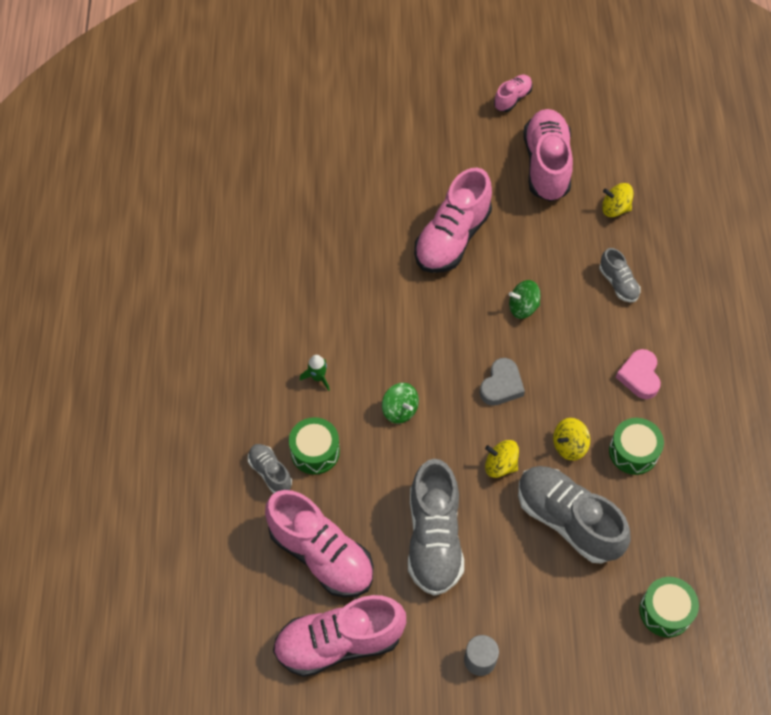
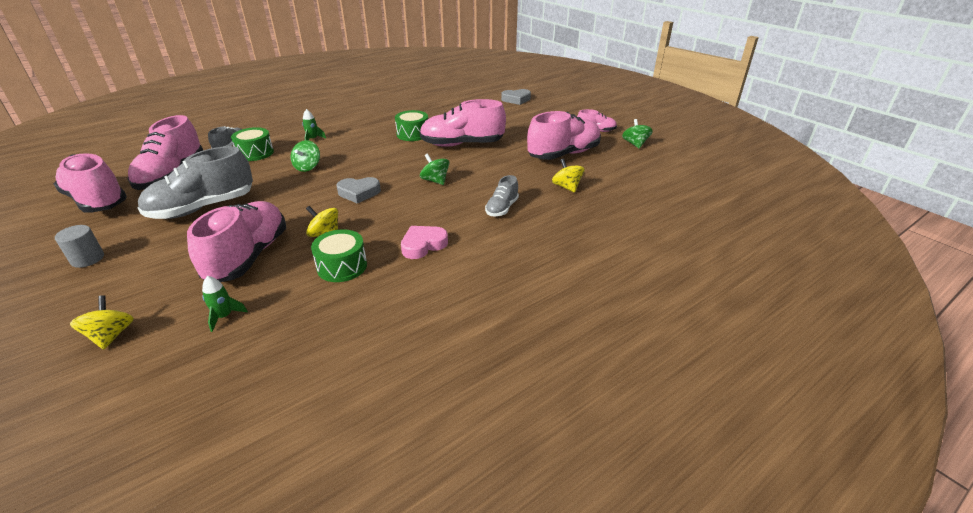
camera: 55 degrees right, 25 degrees down
(360, 110) = (516, 99): none -> grey heart
(500, 465) = (286, 213): yellow spinning top -> yellow spinning top (111, 336)
(567, 520) = (248, 256): grey shoe -> pink shoe
(570, 91) = (635, 144): none -> green spinning top
(654, 561) = (224, 316): none -> green rocket
(665, 611) = (164, 343): green drum -> green drum (413, 134)

